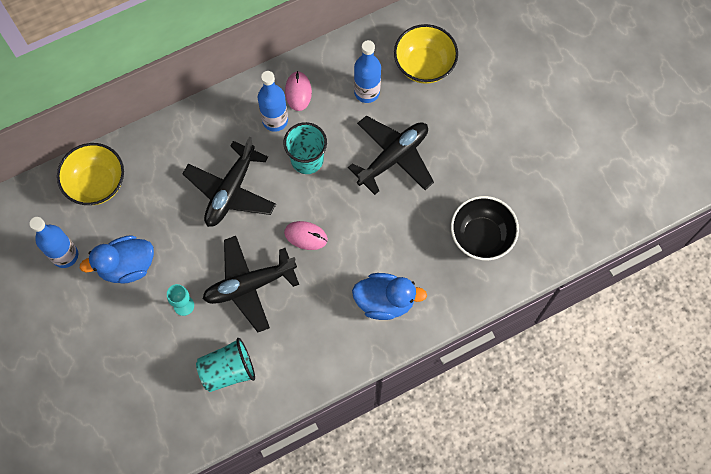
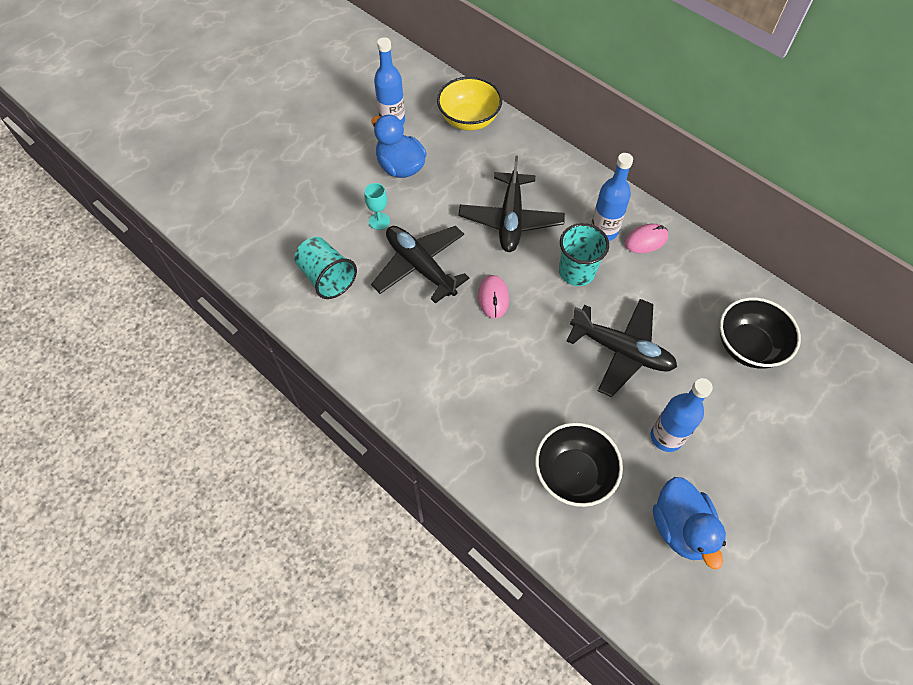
camera: 70 degrees right, 10 degrees down
(231, 191) = (510, 219): black plane -> black plane turned 90 degrees counterclockwise
(367, 92) = (682, 301): blue bottle -> blue bottle (666, 437)
(385, 301) = (452, 396): blue duck -> blue duck (680, 528)
(424, 65) = (748, 346): yellow bowl -> black bowl

